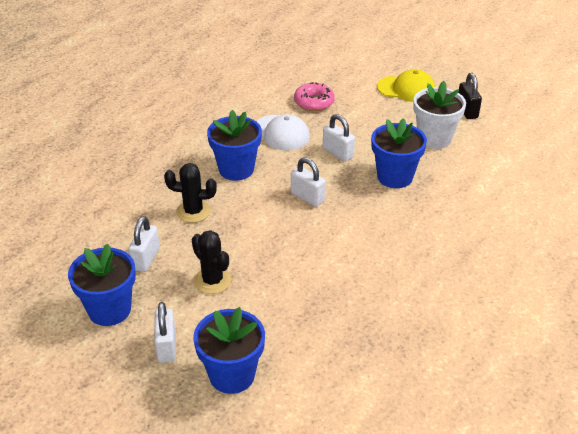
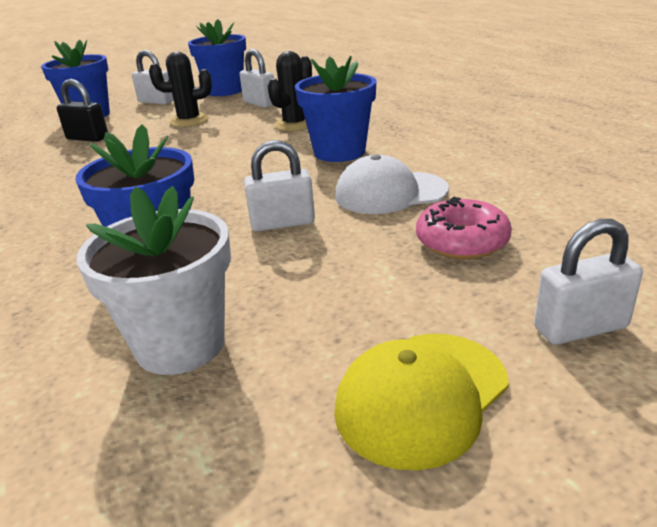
camera: 125 degrees right, 10 degrees down
(307, 197) = (224, 180): white padlock -> white padlock (580, 328)
(467, 111) = (201, 475): black padlock -> black padlock (87, 138)

